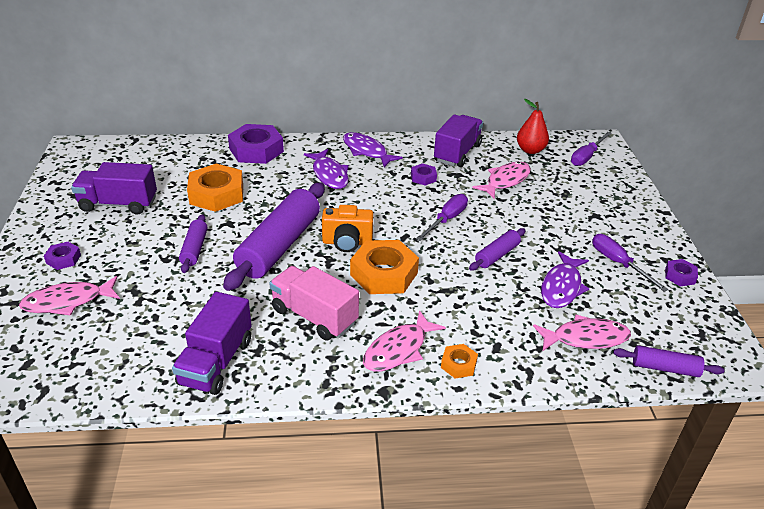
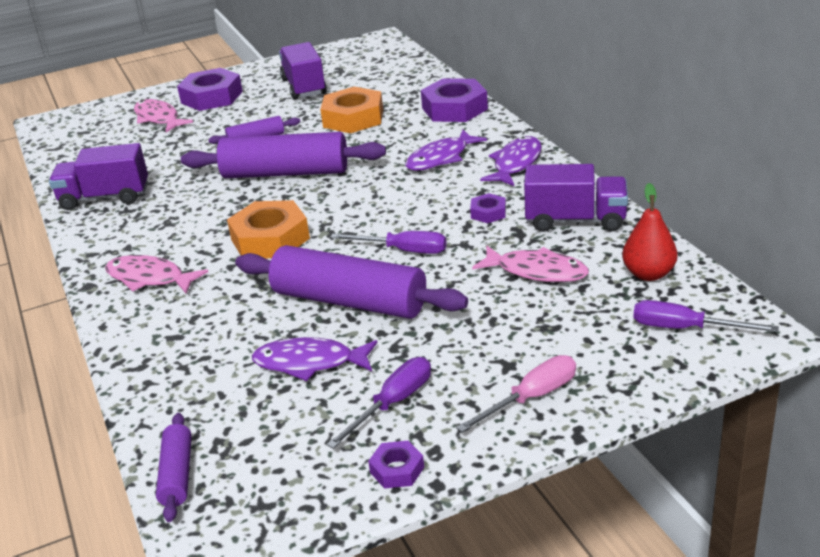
camera: 75 degrees right, 5 degrees down
(63, 259) = (212, 97): purple nut -> purple nut, size x2.04
(314, 316) = (183, 222): pink truck -> none
(347, 242) = (314, 204): orange camera -> none
(458, 364) = (138, 318): orange nut -> none
(497, 255) = (349, 301): purple rolling pin -> purple rolling pin, size x2.06
(585, 338) = (213, 398): pink fish -> none
(629, 216) = (531, 398): none -> pink screwdriver

